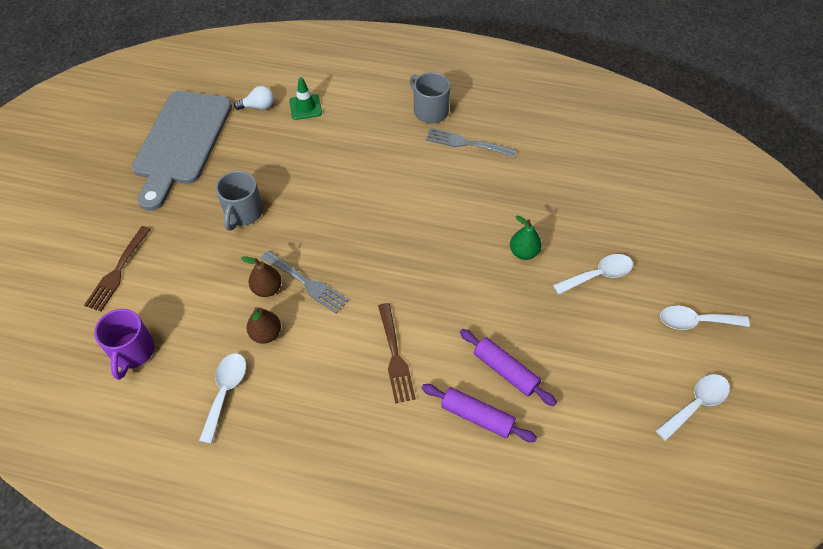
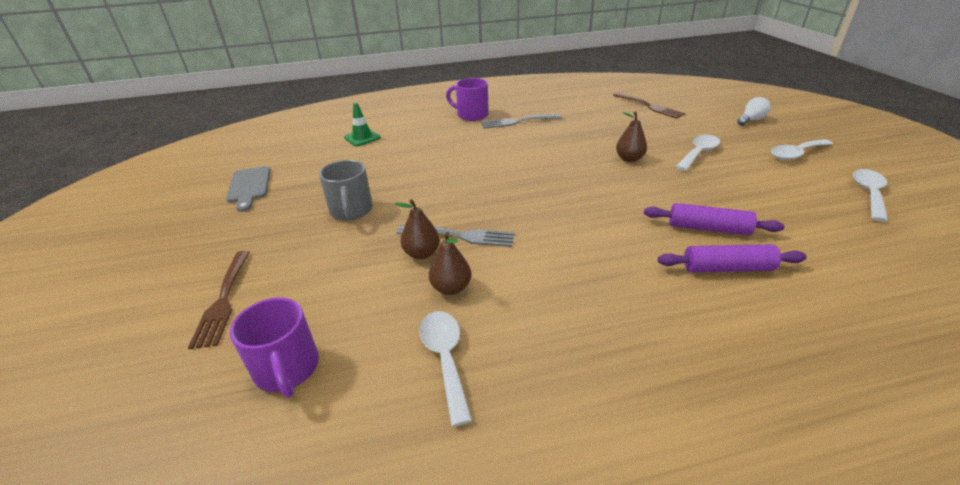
camera: 25 degrees left, 20 degrees down
(181, 142) = (249, 186): grey cutting board -> grey cutting board, size x0.50
(258, 106) = (316, 148): white light bulb -> white light bulb (751, 120)
(395, 356) = (602, 255): brown fork -> brown fork (650, 106)
(430, 111) = (471, 115): grey mug -> purple mug
(523, 252) = (629, 159): green pear -> brown pear

